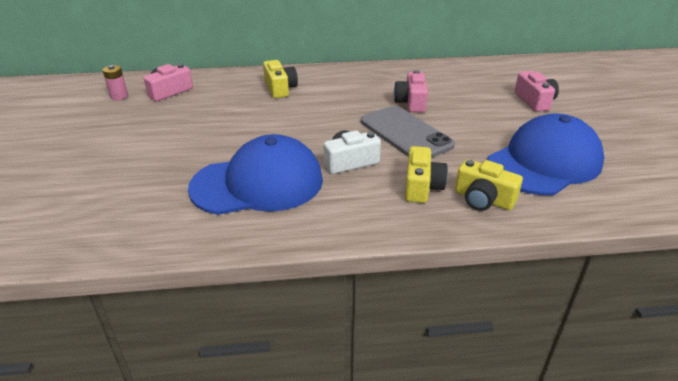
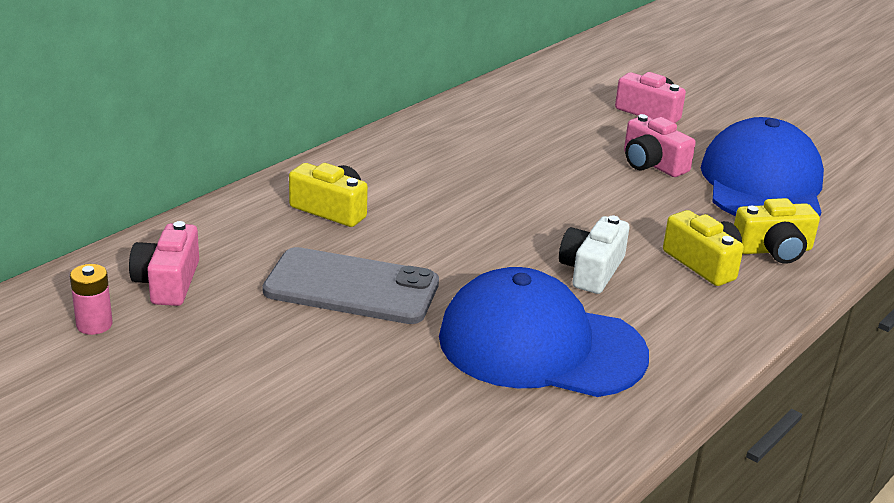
camera: 45 degrees left, 5 degrees down
(258, 183) = (541, 346): blue cap -> blue cap turned 105 degrees counterclockwise
(405, 133) = (589, 208): grey phone -> grey phone (351, 287)
(411, 102) = (529, 164): pink camera -> pink camera (652, 164)

